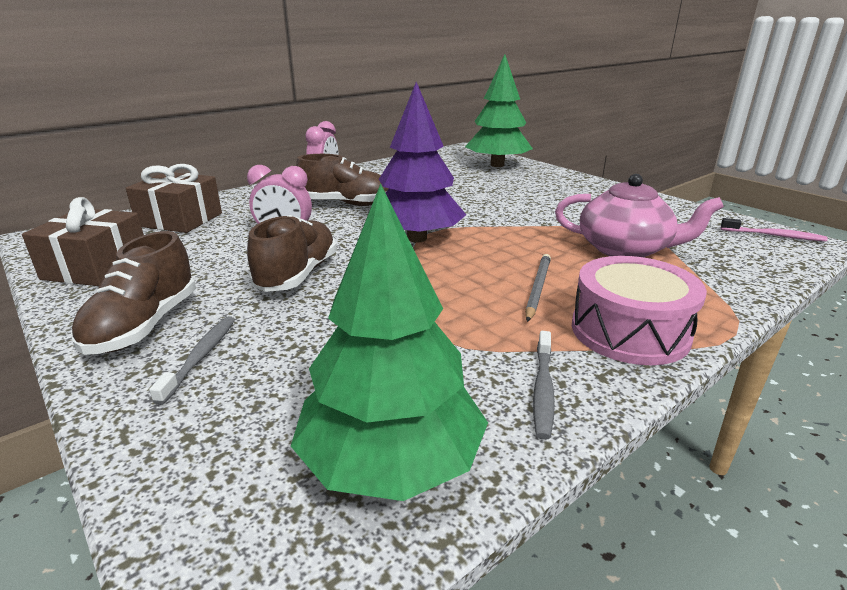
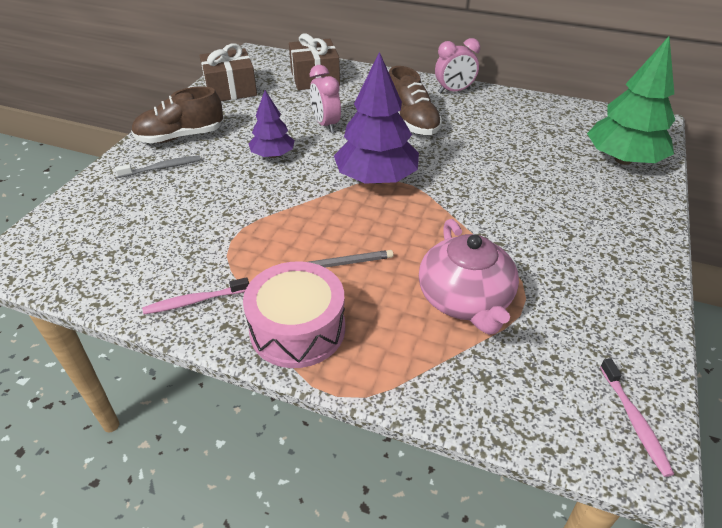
camera: 60 degrees right, 15 degrees up
(297, 275) = (273, 155): brown shoe -> purple tree
(391, 462) = (105, 264): green tree -> none
(543, 389) = (195, 301): grey toothbrush -> pink toothbrush

